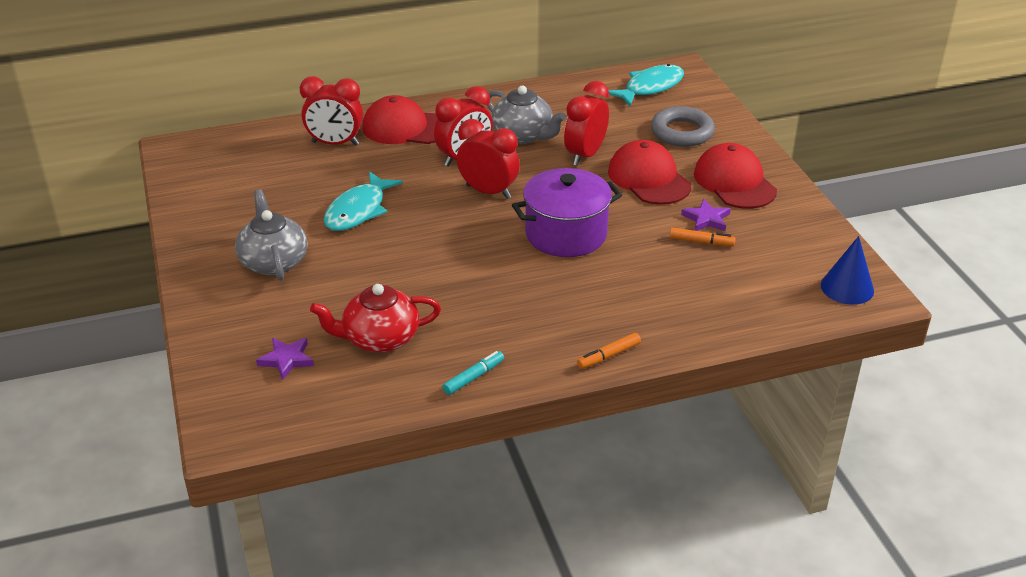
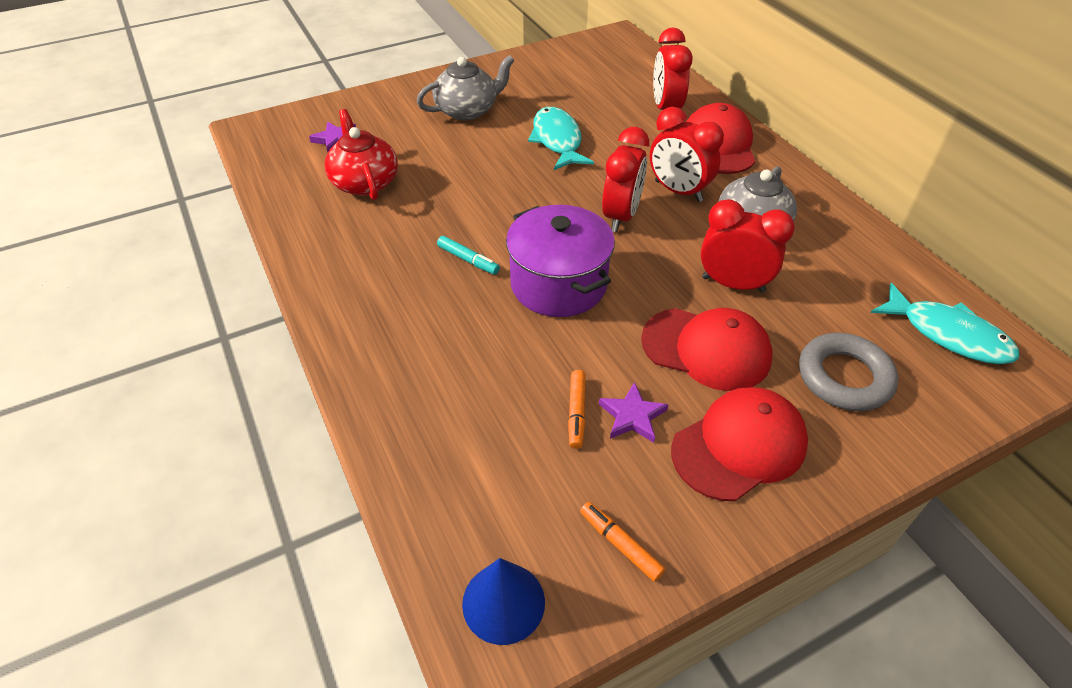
camera: 80 degrees right, 10 degrees up
(358, 211) = (557, 140): turquoise fish -> turquoise fish turned 60 degrees clockwise
(474, 377) = (309, 245): turquoise marker -> turquoise marker (468, 260)
(608, 356) = (341, 339): orange marker -> orange marker (620, 544)
(649, 178) = (706, 349): red cap -> red cap turned 60 degrees clockwise

